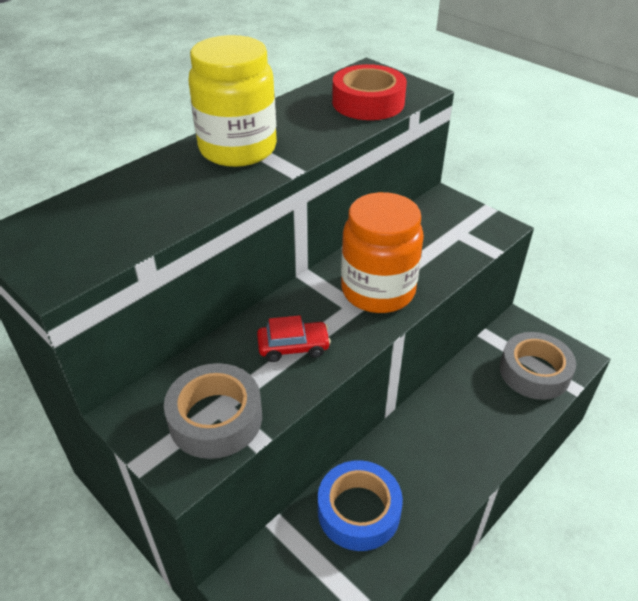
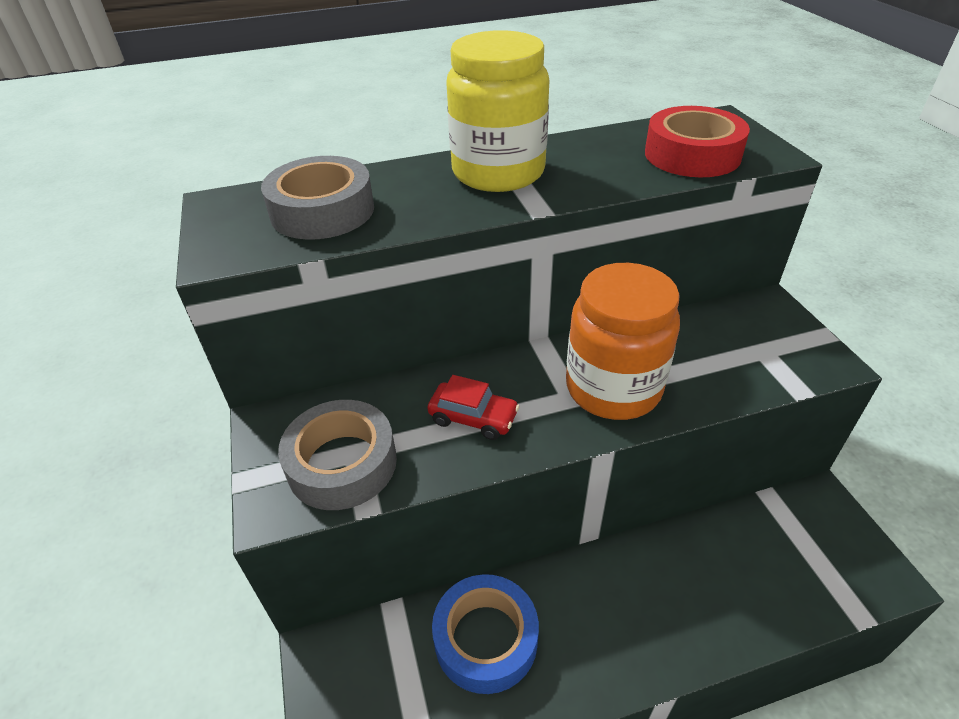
camera: 30 degrees right, 0 degrees up
(534, 372) = (811, 571): grey tape -> grey tape (322, 211)

